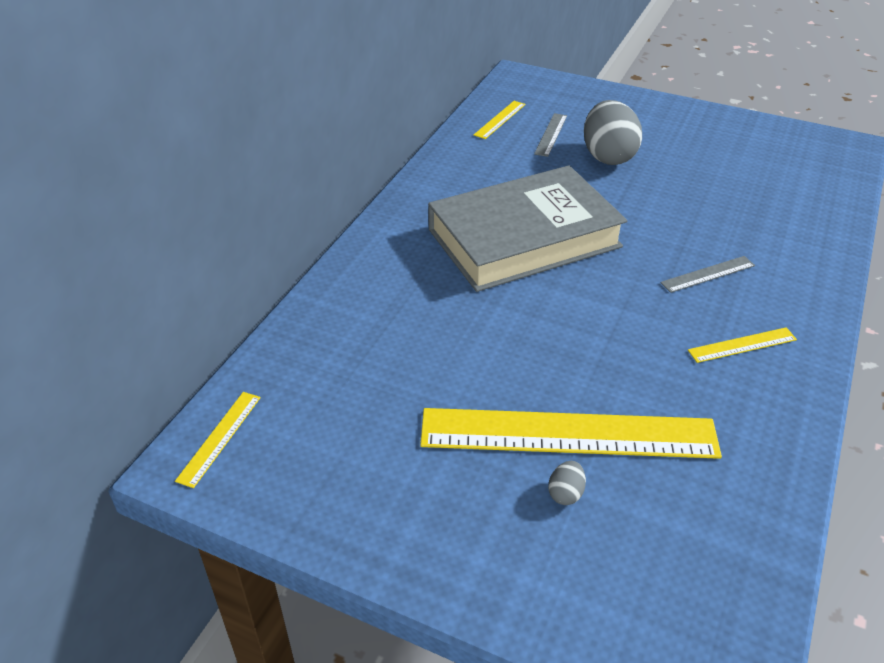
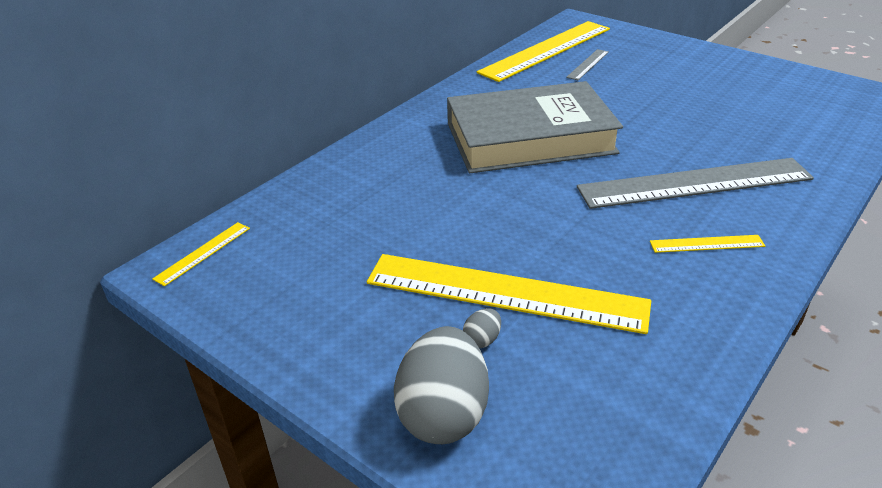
camera: 15 degrees right, 5 degrees down
(500, 119) = (546, 50): yellow ruler -> yellow ruler, size x2.36
(608, 156) = (634, 84): grey egg -> grey egg (443, 414)
(708, 274) = (694, 183): grey ruler -> grey ruler, size x2.36

